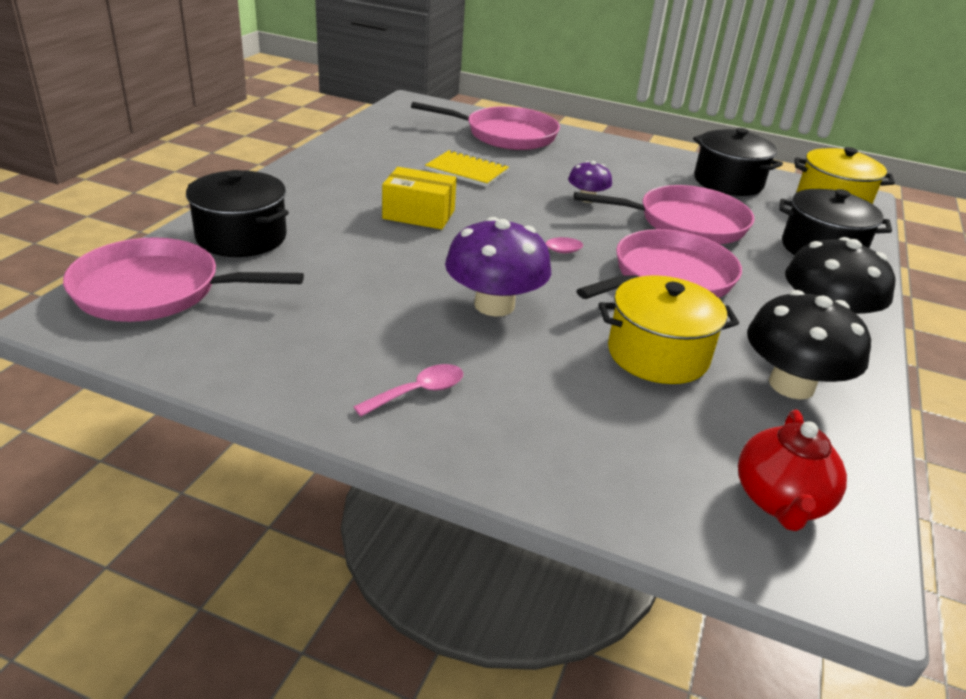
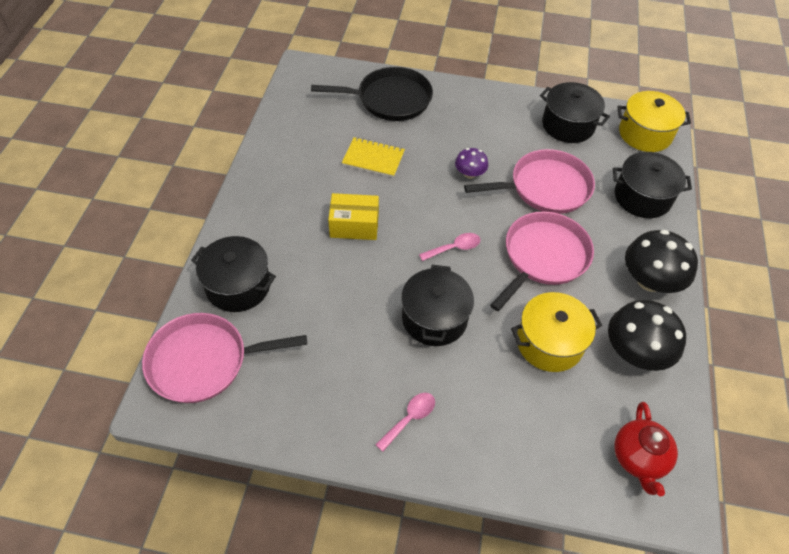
camera: 10 degrees left, 20 degrees up
(494, 305) = (434, 318): purple mushroom -> black pot
(506, 135) = (390, 99): pink pan -> black pan

